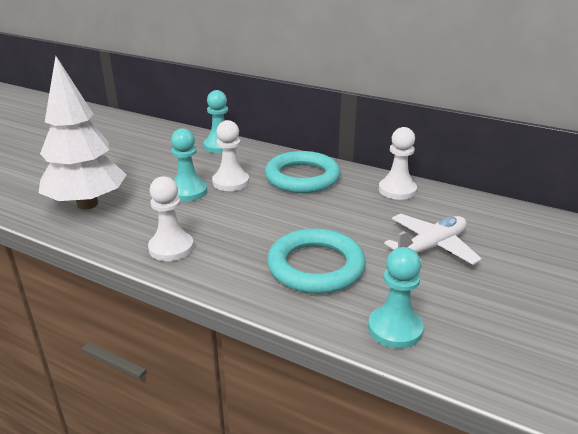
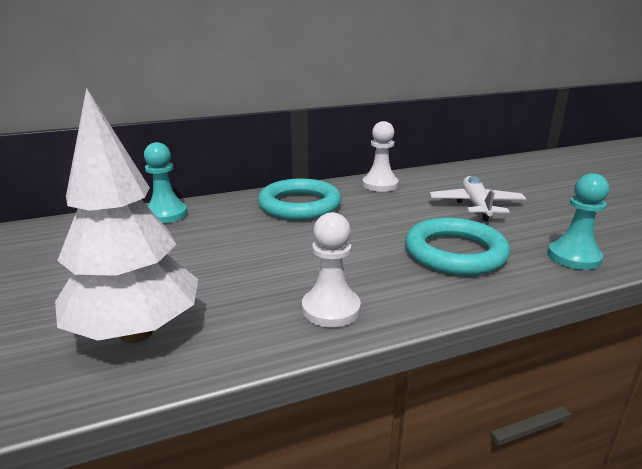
camera: 50 degrees left, 5 degrees down
(188, 192) = (228, 261): turquoise pawn -> none
(230, 182) = (250, 235): white pawn -> none

